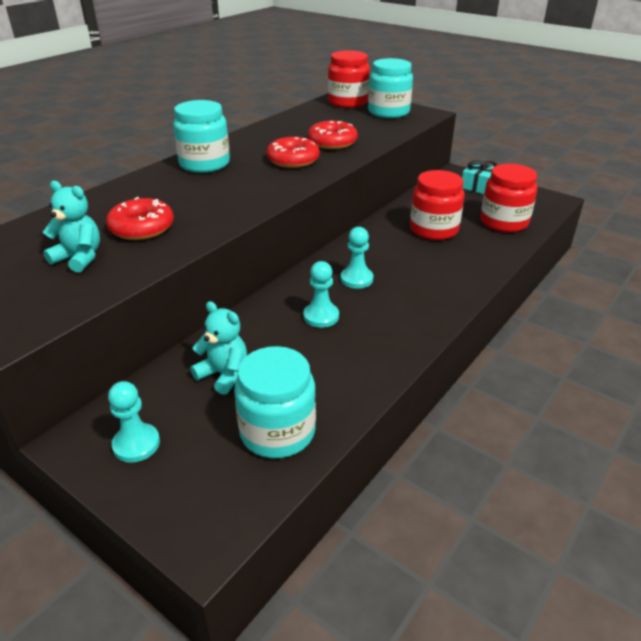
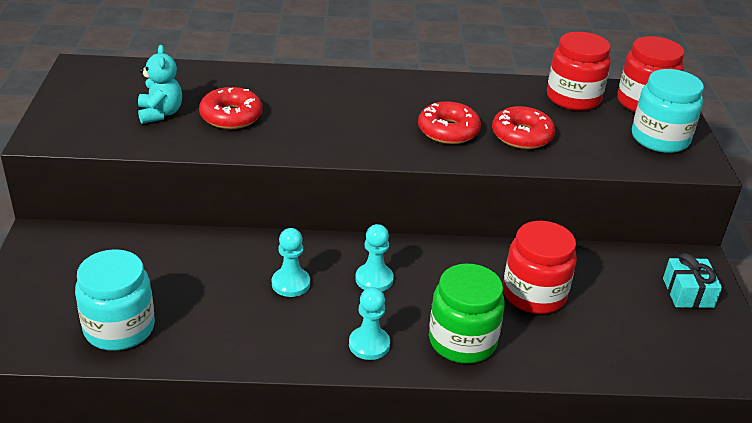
camera: 50 degrees right, 0 degrees up
(136, 444) = (55, 265): turquoise pawn -> turquoise pawn (369, 344)
(204, 164) = (376, 90): turquoise jar -> none
(224, 375) = (162, 267): turquoise teddy bear -> none
(453, 272) = (462, 341): none -> green jar
(504, 222) = (623, 344): red jar -> red jar (573, 98)

